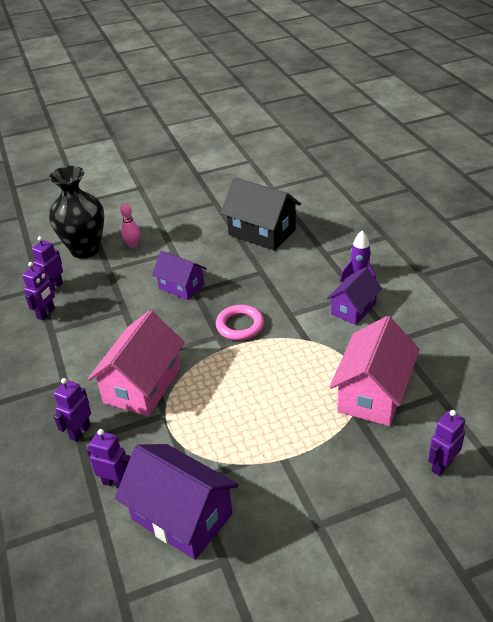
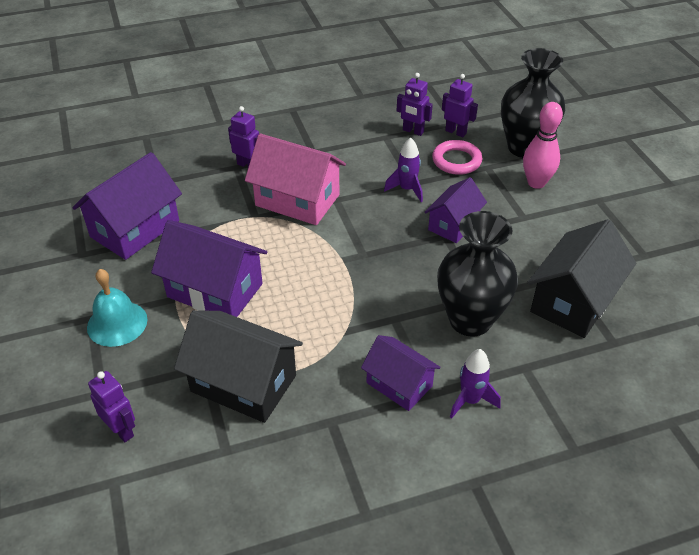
camera: 90 degrees right, 5 degrees up
(116, 483) = (184, 189): purple robot -> none
(132, 245) = (536, 183): pink bowling pin -> pink bowling pin, size x1.59
(133, 314) = (407, 189): none -> purple rocket
(240, 326) = (378, 272): pink ring -> pink ring (456, 161)
(270, 429) = (215, 290): none -> purple house
(286, 277) = (470, 320): none -> black vase
(322, 499) = (117, 323): none -> turquoise bell
(373, 393) = (243, 383): pink house -> black house

